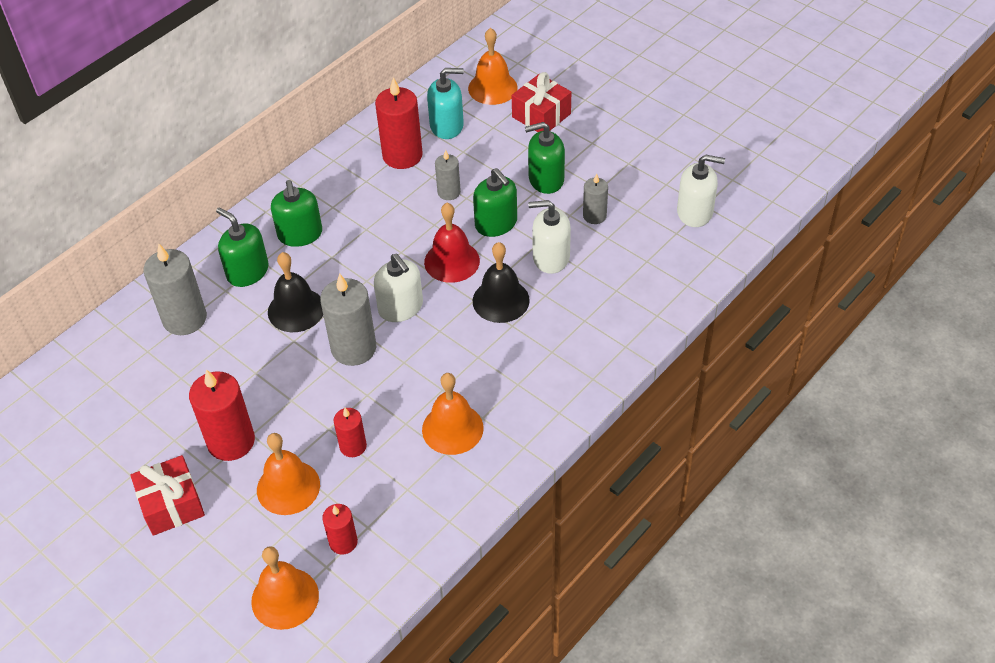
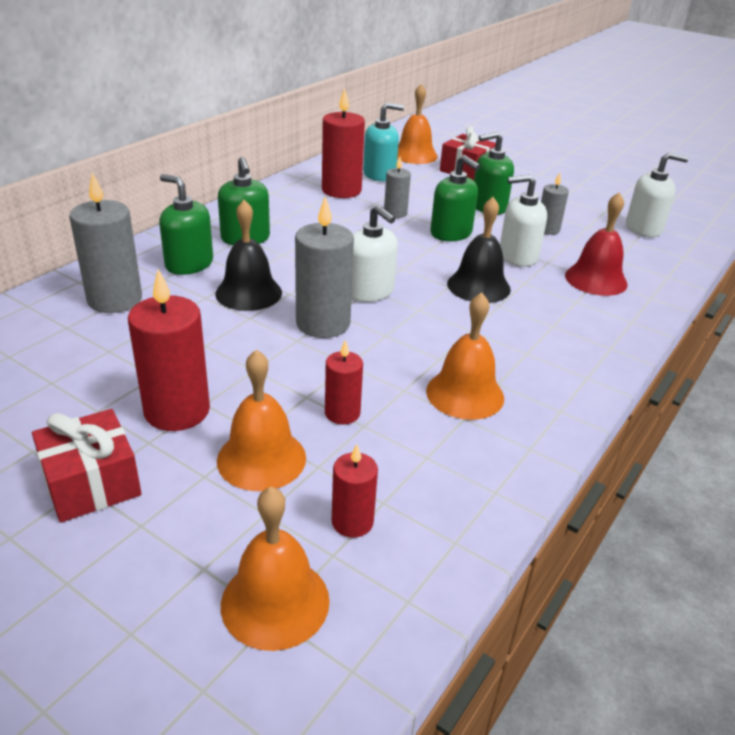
camera: 10 degrees left, 15 degrees down
(452, 261) = (414, 258): red bell -> red bell (596, 279)

